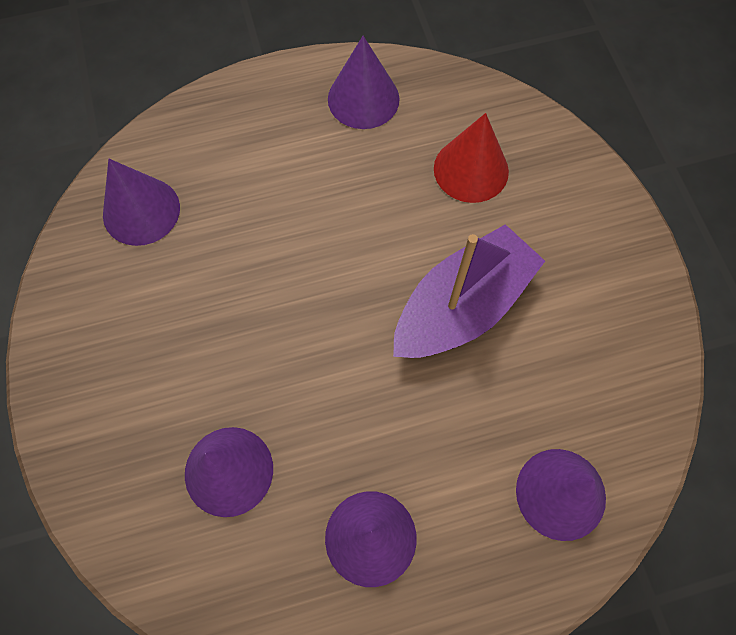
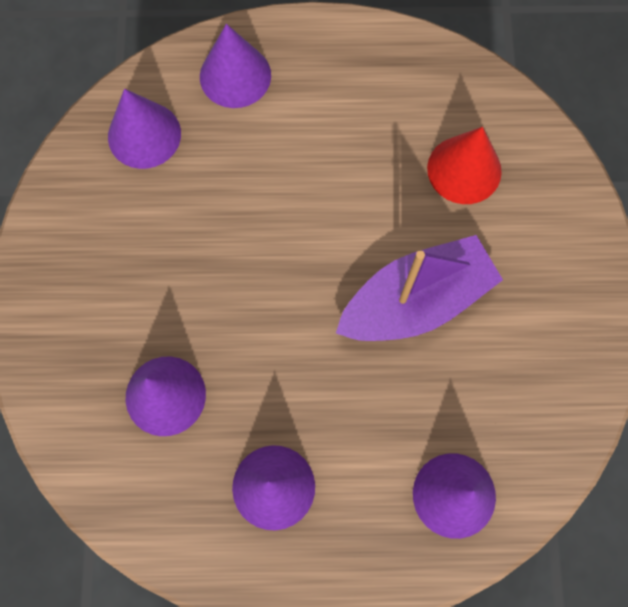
camera: 15 degrees right, 5 degrees up
(363, 99) = (380, 72): purple cone -> purple cone (235, 76)

